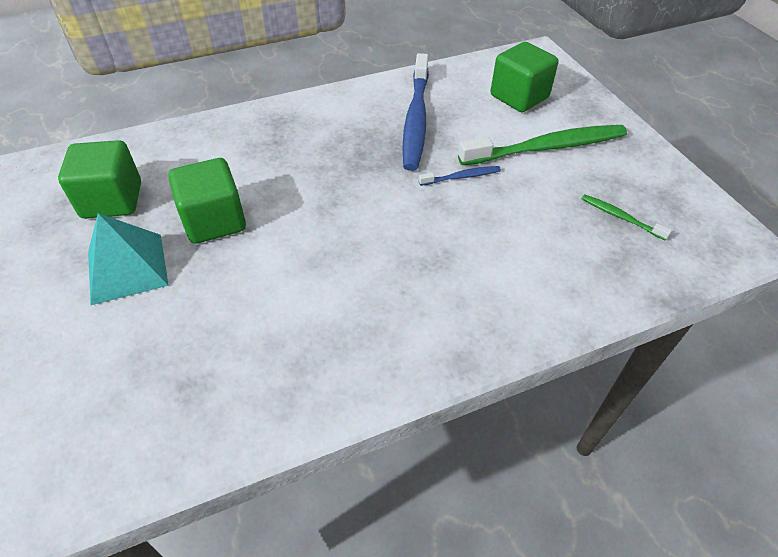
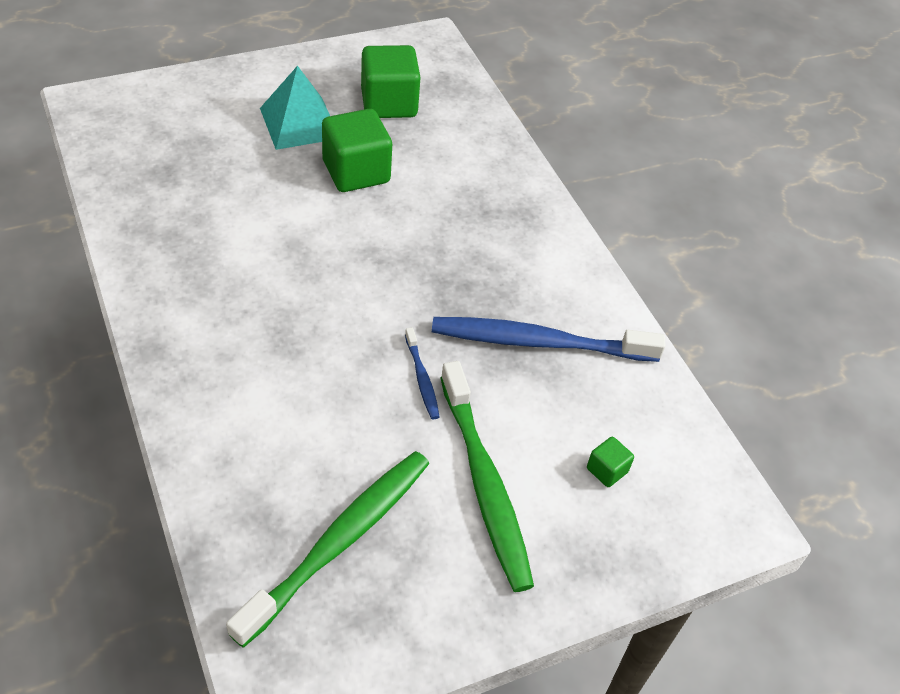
camera: 85 degrees right, 0 degrees up
(519, 97) = (607, 470): green cube -> green cube, size x0.47
(620, 217) = (339, 542): green toothbrush -> green toothbrush, size x2.21

